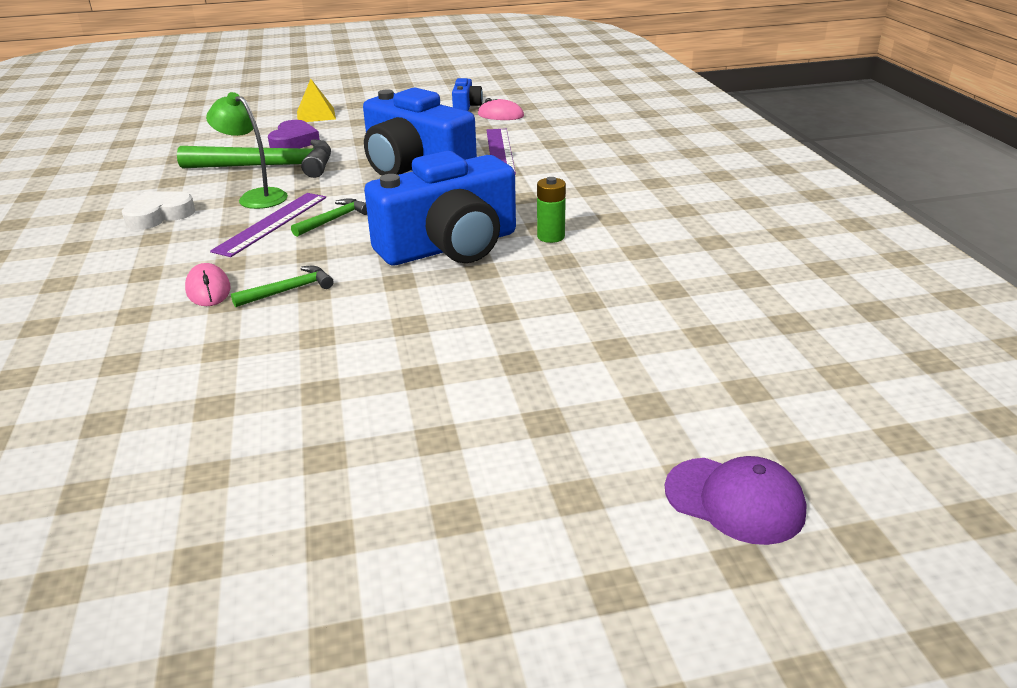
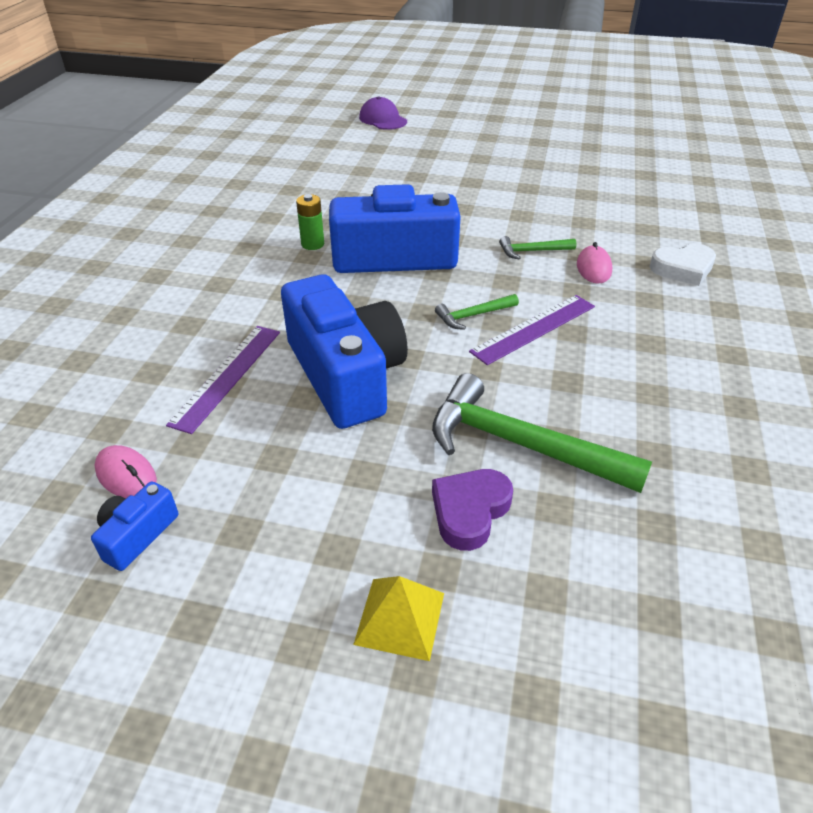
camera: 155 degrees left, 10 degrees up
(159, 215) = (655, 379): white heart -> white heart (683, 269)
(256, 197) = (545, 379): green lamp -> none

